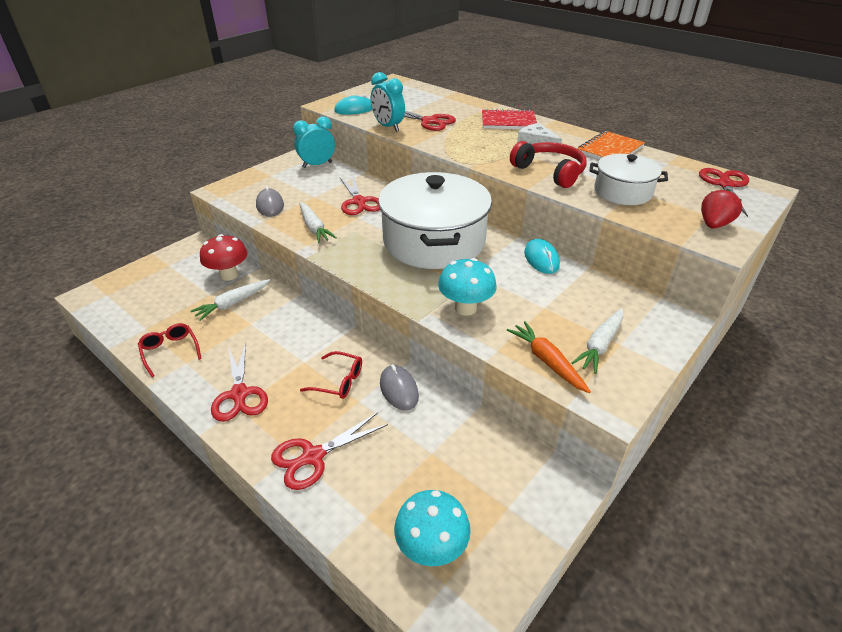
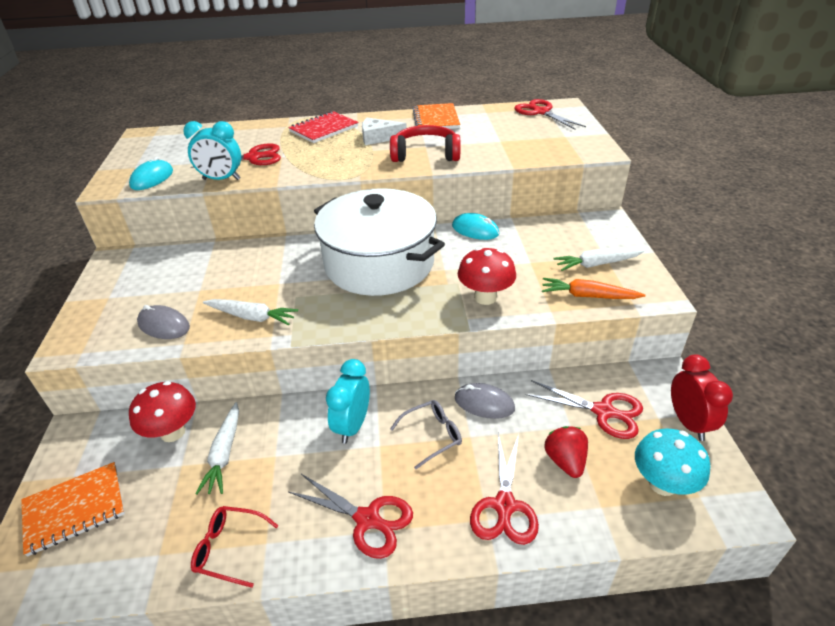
camera: 45 degrees left, 0 degrees up
(149, 281) = (75, 509): none -> orange notebook
(317, 165) = (148, 259): turquoise clock -> turquoise clock (352, 425)
(339, 381) = (432, 435): red glasses -> grey glasses
(359, 202) = (256, 269): red scissors -> red scissors (603, 411)
(465, 308) = (485, 297): turquoise mushroom -> red mushroom
(527, 533) = (688, 422): none -> red clock
(600, 345) = (597, 264): white carrot -> white carrot turned 90 degrees clockwise
(622, 192) = (495, 145): white pot -> none
(713, 224) = (577, 141): red strawberry -> red strawberry (565, 461)

